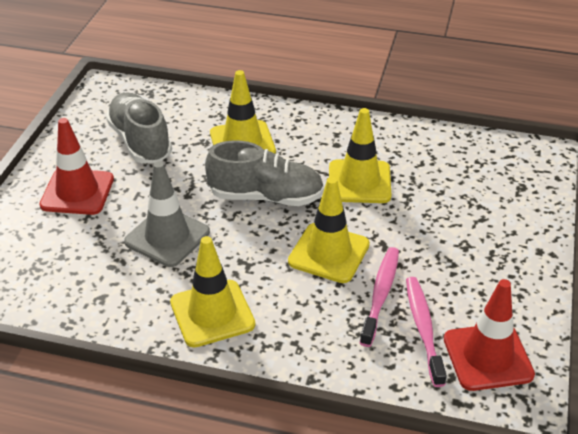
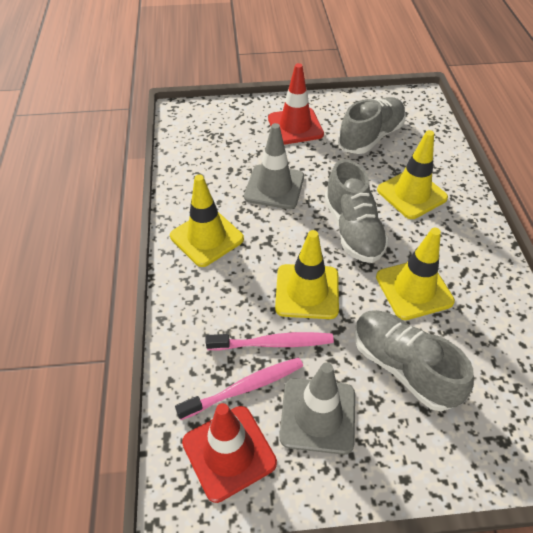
camera: 70 degrees right, 10 degrees up
(438, 217) = (403, 367): none -> grey shoe
(468, 285) = (318, 415): none -> grey traffic cone

